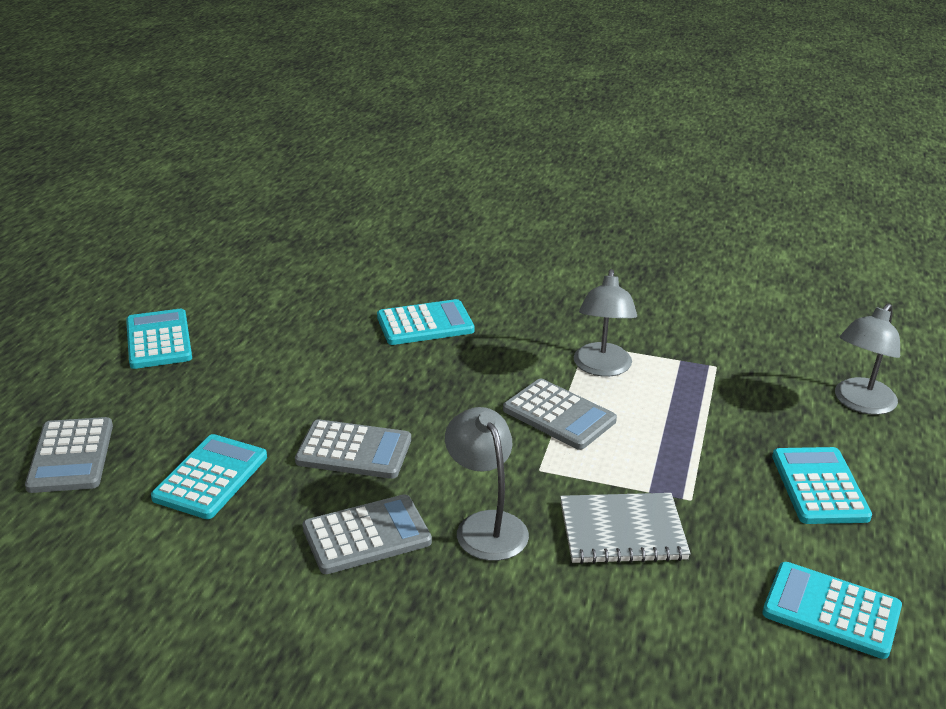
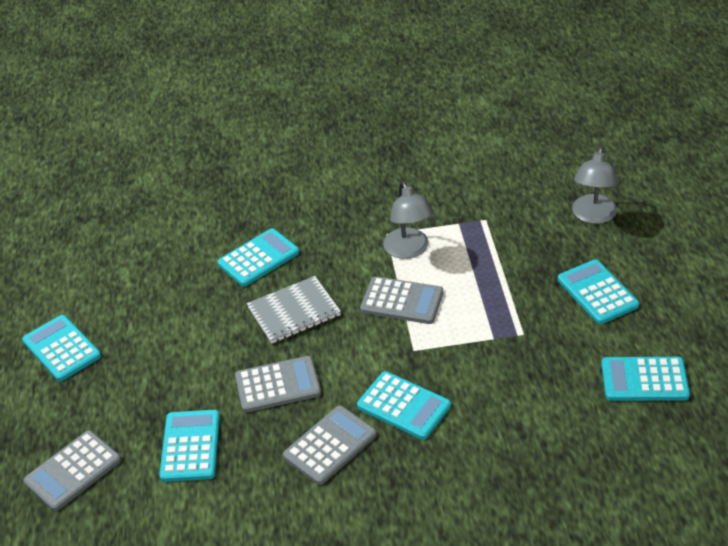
camera: 20 degrees left, 10 degrees up
(71, 456) = (73, 471): grey calculator -> grey calculator turned 75 degrees clockwise
(486, 525) = (404, 406): grey lamp -> turquoise calculator
(622, 531) = (493, 375): grey notebook -> grey notebook (294, 312)

